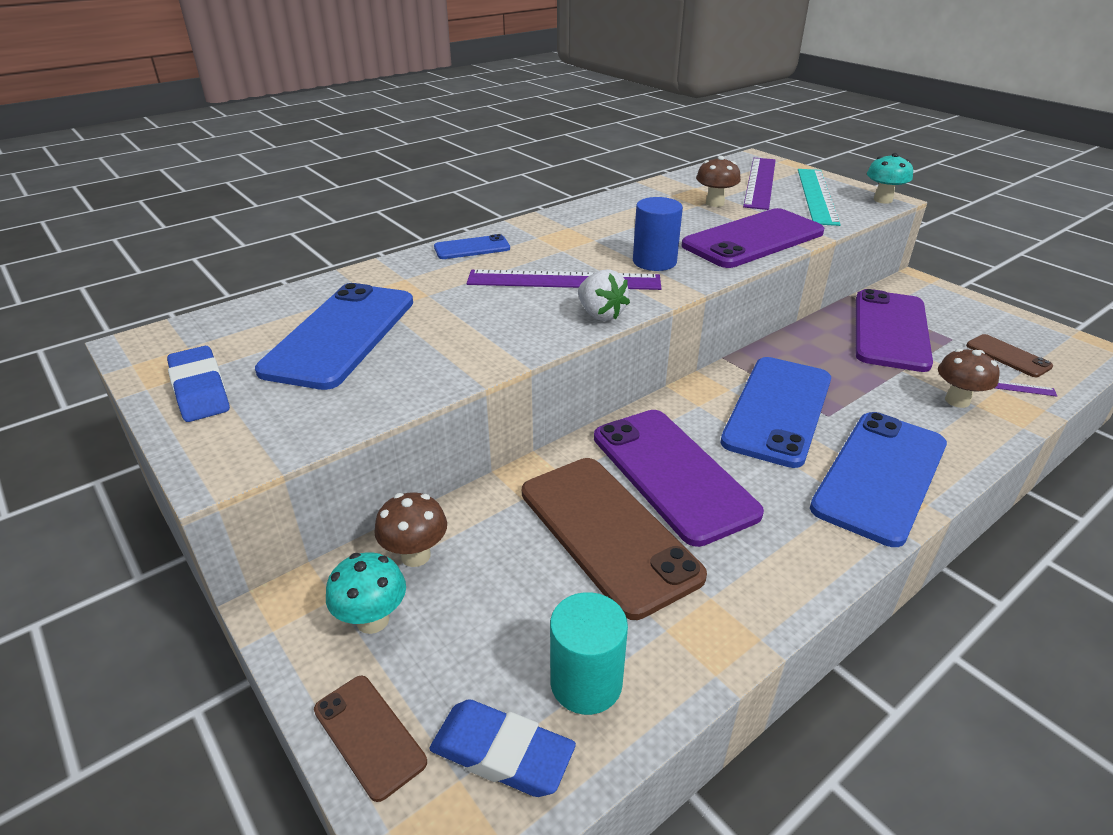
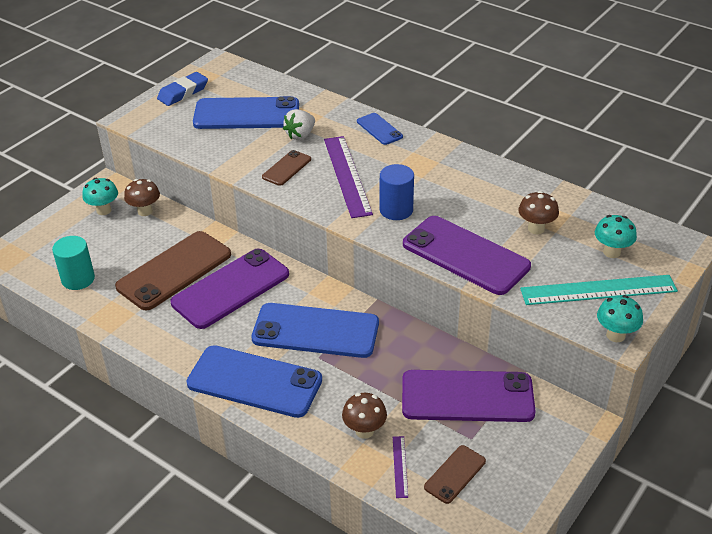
camera: 75 degrees right, 5 degrees up
(369, 736) = (47, 226): brown phone -> brown phone (286, 168)
(502, 753) = (42, 262): blue eraser -> none
(600, 314) = (305, 198): white strawberry -> white strawberry (300, 135)
(760, 182) = (611, 252): purple ruler -> turquoise mushroom

